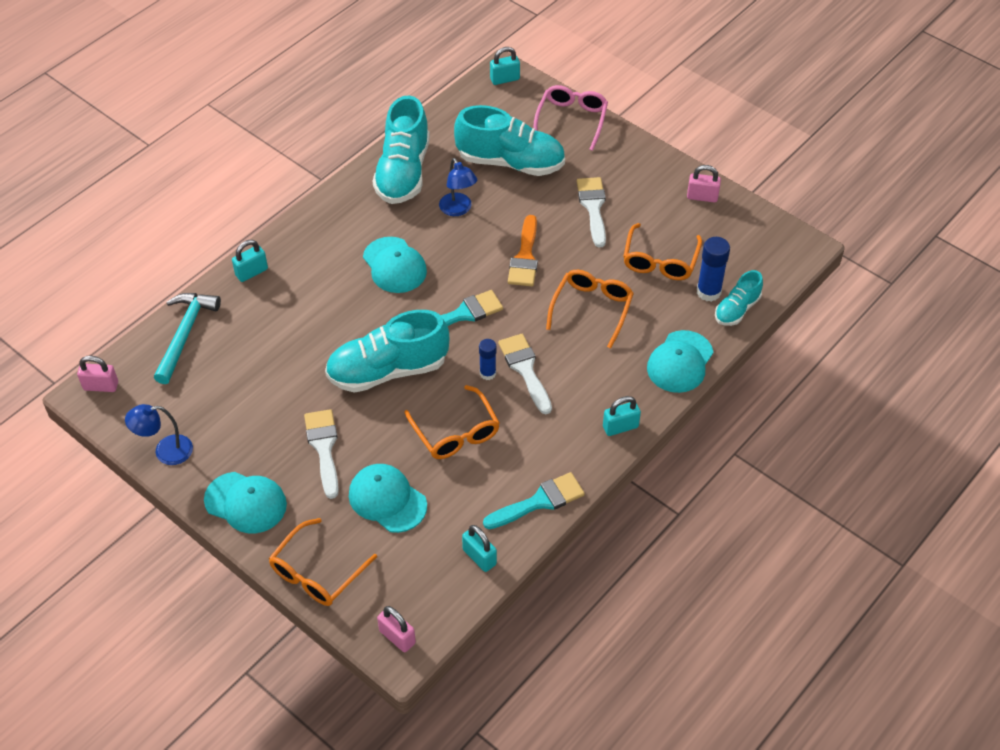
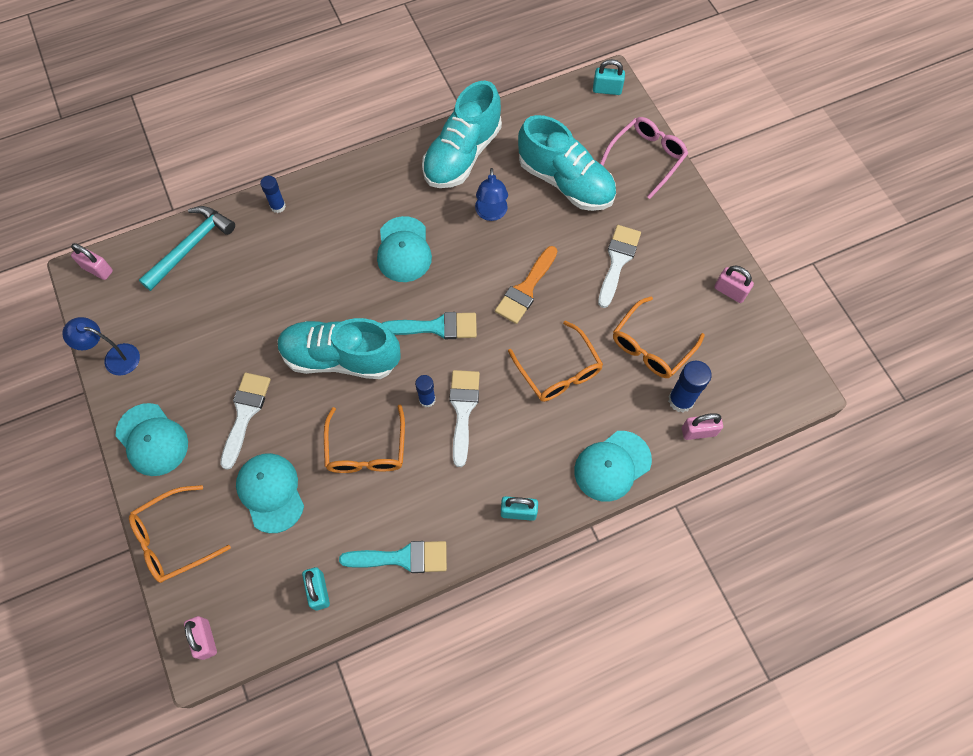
camera: 25 degrees right, 15 degrees up
(251, 272) = (278, 206): turquoise padlock -> blue glue stick
(592, 309) = (559, 371): orange glasses -> orange glasses turned 105 degrees clockwise
(737, 309) = (698, 431): turquoise shoe -> pink padlock

